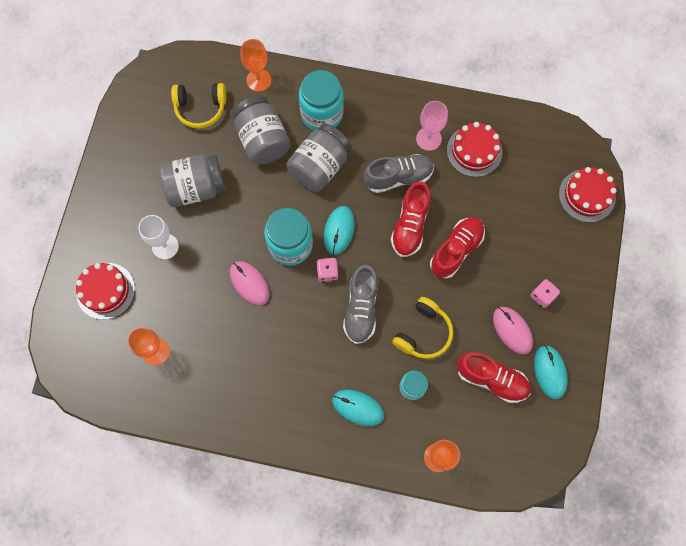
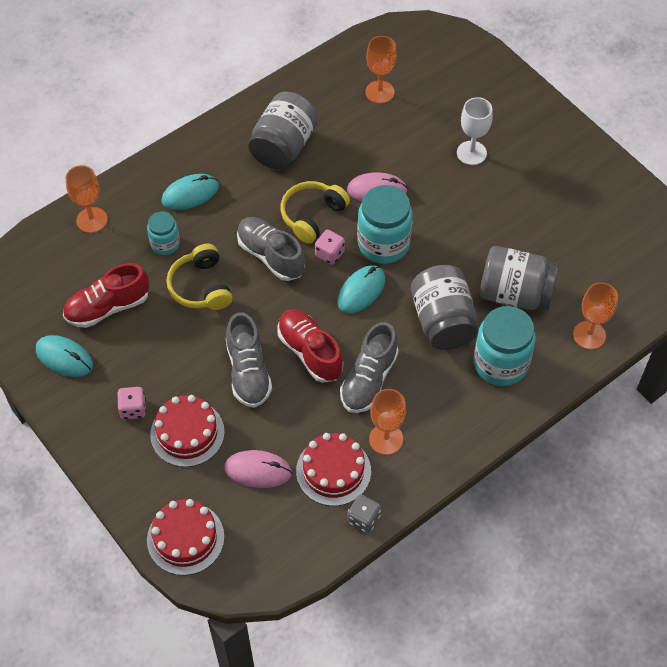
camera: 130 degrees right, 15 degrees down
(105, 291) = (468, 90): red cake -> red cake (187, 433)
(196, 188) = (510, 209): grey jar -> grey jar (283, 146)
(200, 108) = (597, 266): yellow headphones -> yellow headphones (312, 216)
(339, 230) = (361, 291): turquoise mouse -> turquoise mouse turned 75 degrees clockwise
(428, 138) = (386, 439): pink goblet -> orange goblet
(456, 250) = (248, 372): red shoe -> grey shoe
(487, 113) = (363, 519): none -> grey dice
(512, 330) = (130, 358): pink mouse -> pink mouse (258, 470)

